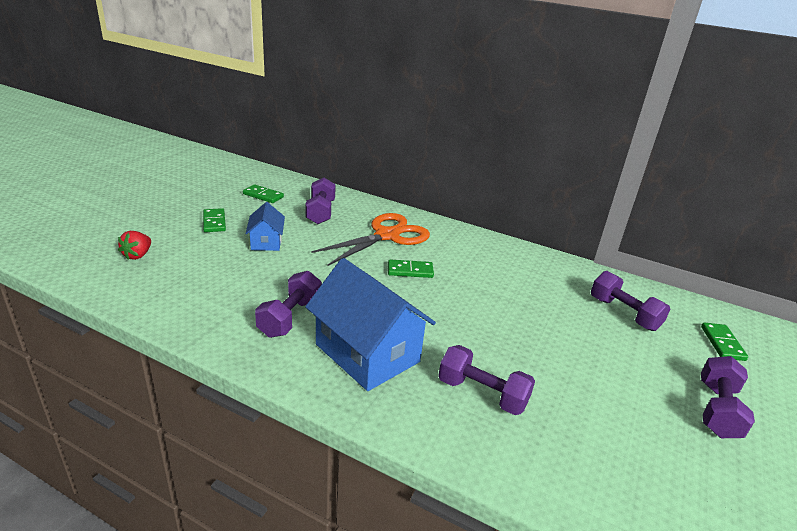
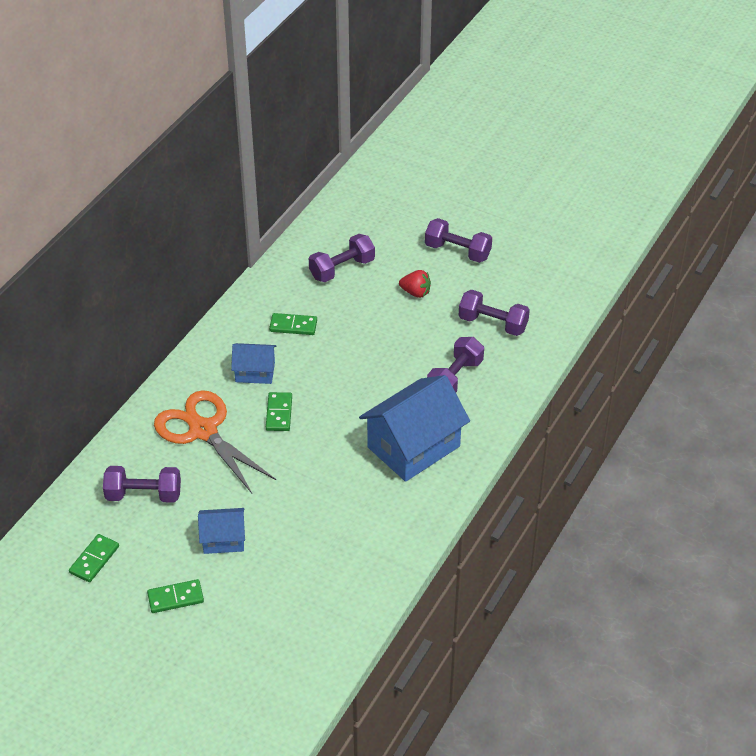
camera: 85 degrees left, 15 degrees up
(137, 255) = (261, 652): red strawberry -> red strawberry (415, 292)
(290, 318) = (368, 503): purple dumbbell -> purple dumbbell (493, 324)
(459, 260) = (255, 372): none -> blue house
(722, 343) = (379, 220): green domino -> green domino (293, 326)

